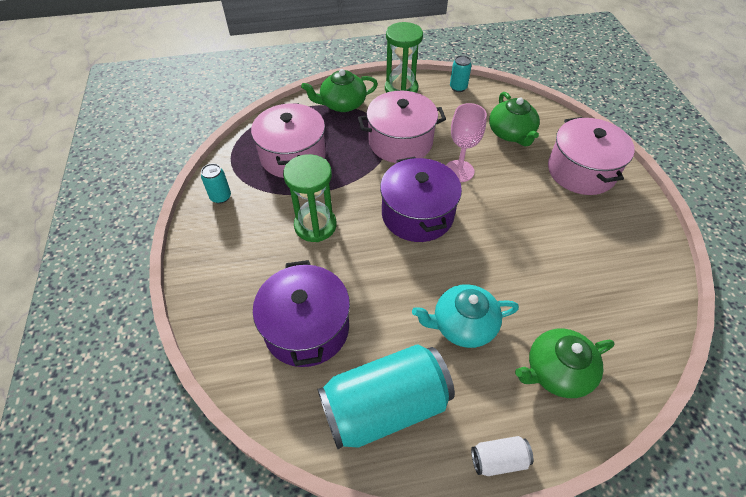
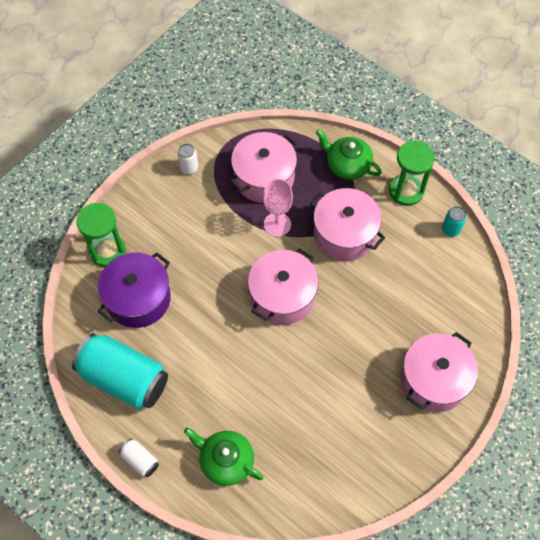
camera: 50 degrees right, 10 degrees up
(220, 197) = (189, 168): turquoise can -> white can
(315, 225) = (216, 242): green hourglass -> green hourglass (107, 251)
(417, 214) = (282, 296): purple pot -> pink pot
(459, 171) = (351, 294): pink goblet -> pink goblet (277, 224)
(463, 325) = (214, 385): turquoise teapot -> none
(511, 133) = (430, 304): green teapot -> none

